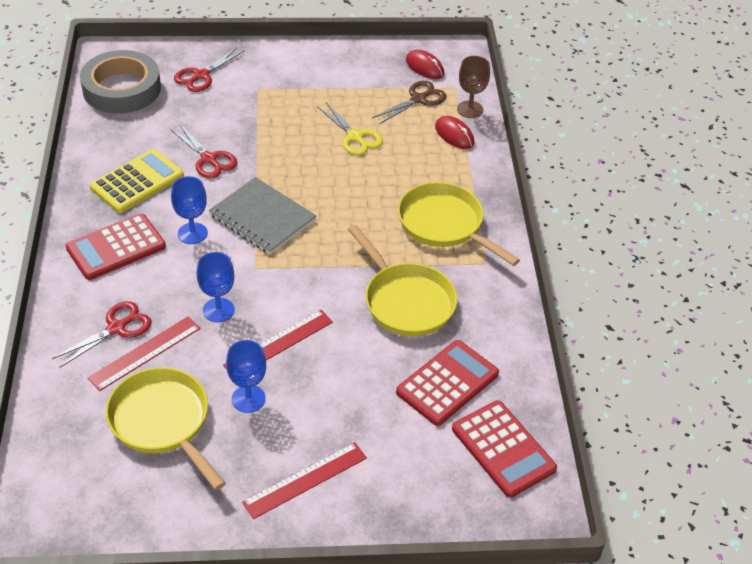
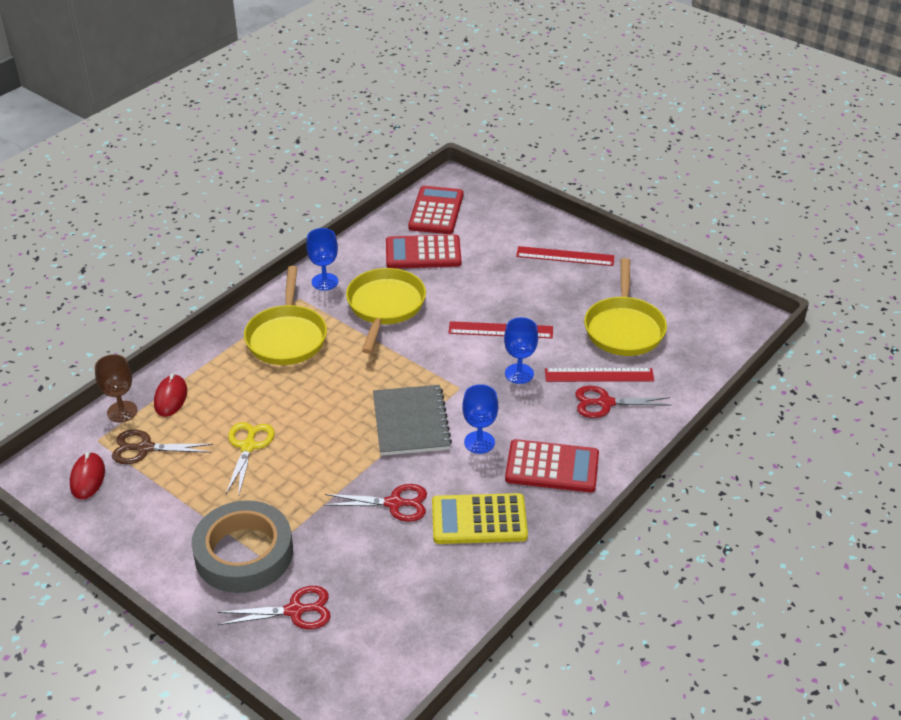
camera: 135 degrees left, 5 degrees down
(122, 89) = (390, 648): grey tape -> grey tape (244, 553)
(209, 159) = (394, 503): red scissors -> red scissors turned 90 degrees clockwise
(248, 399) = (555, 311): blue goblet -> blue goblet (325, 282)

